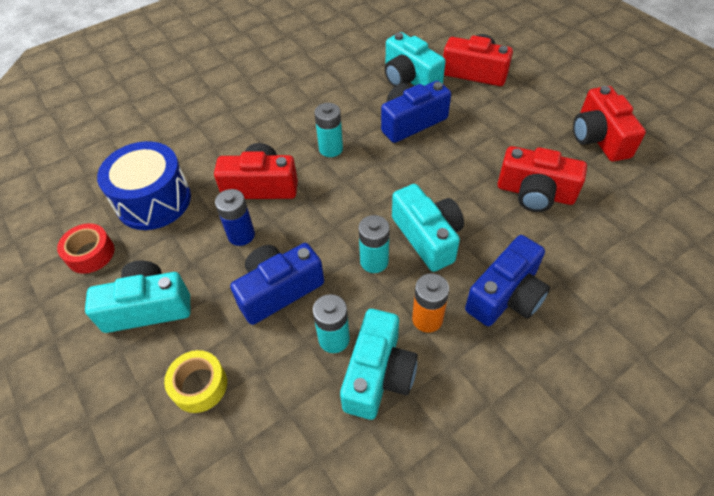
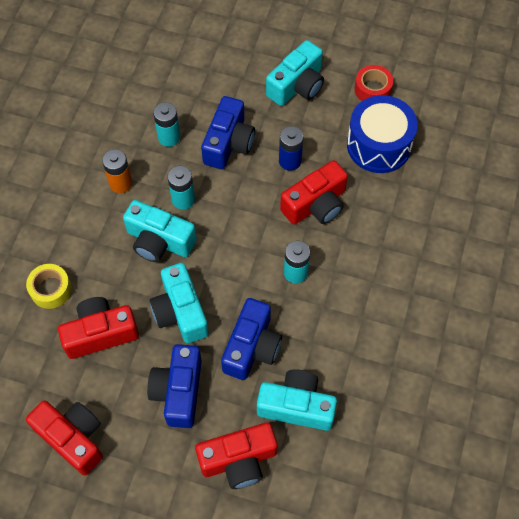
camera: 140 degrees right, 10 degrees up
(199, 385) = (223, 71): yellow tape -> yellow tape (51, 289)
(378, 374) = (128, 135): turquoise camera -> turquoise camera (180, 312)
(506, 295) = (78, 230): blue camera -> blue camera (178, 391)

